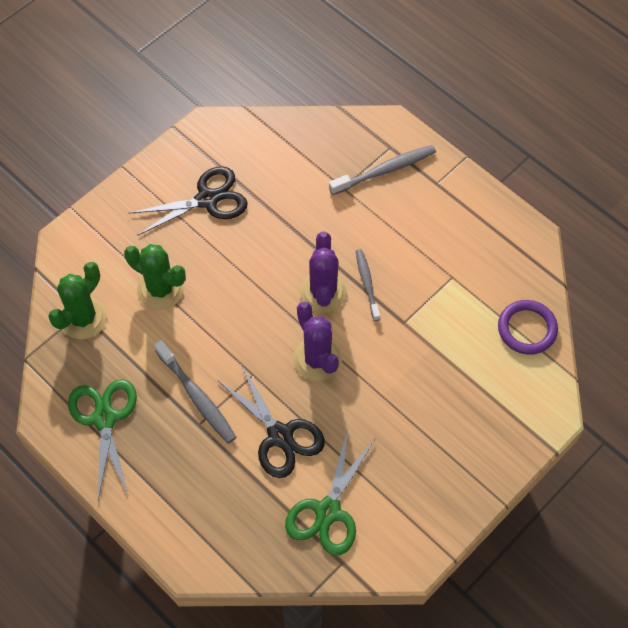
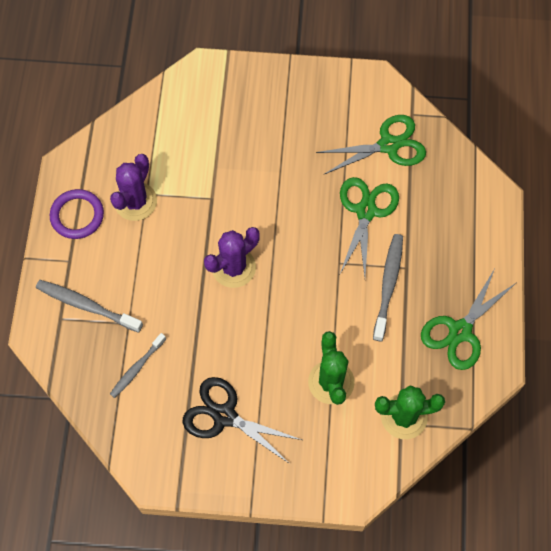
camera: 130 degrees left, 5 degrees up
(280, 435) = (366, 211): black scissors -> green scissors
(317, 359) = (290, 231): purple cactus -> purple cactus (135, 201)
(367, 284) = (200, 244): grey toothbrush -> grey toothbrush (137, 368)
(527, 329) = (150, 121): purple ring -> purple ring (77, 215)

